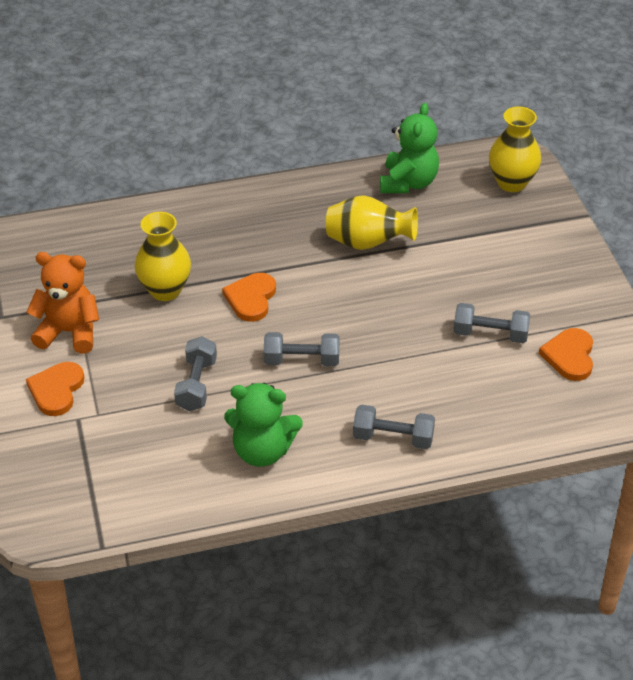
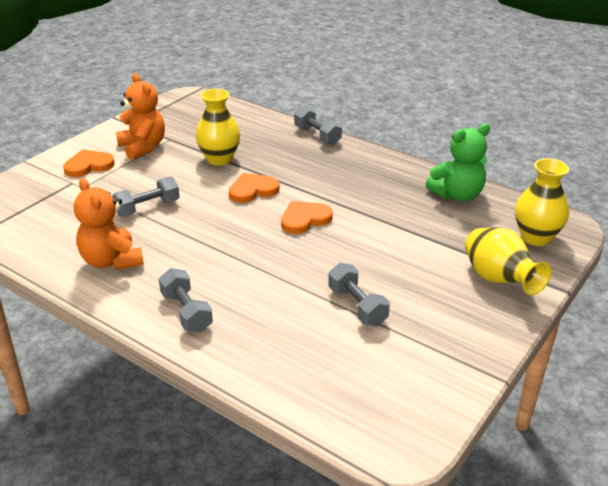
camera: 50 degrees right, 10 degrees down
(262, 451) = (112, 261): green teddy bear -> orange teddy bear
(301, 360) = (219, 235): grey dumbbell -> grey dumbbell (317, 136)
(367, 243) = (371, 208): yellow vase -> yellow vase (498, 280)
(569, 356) = (389, 361): orange heart -> orange heart (304, 219)

